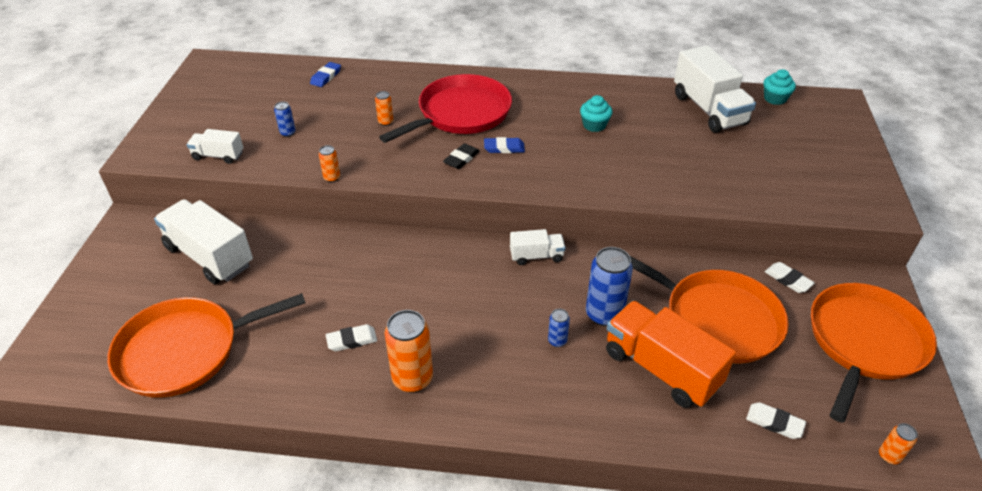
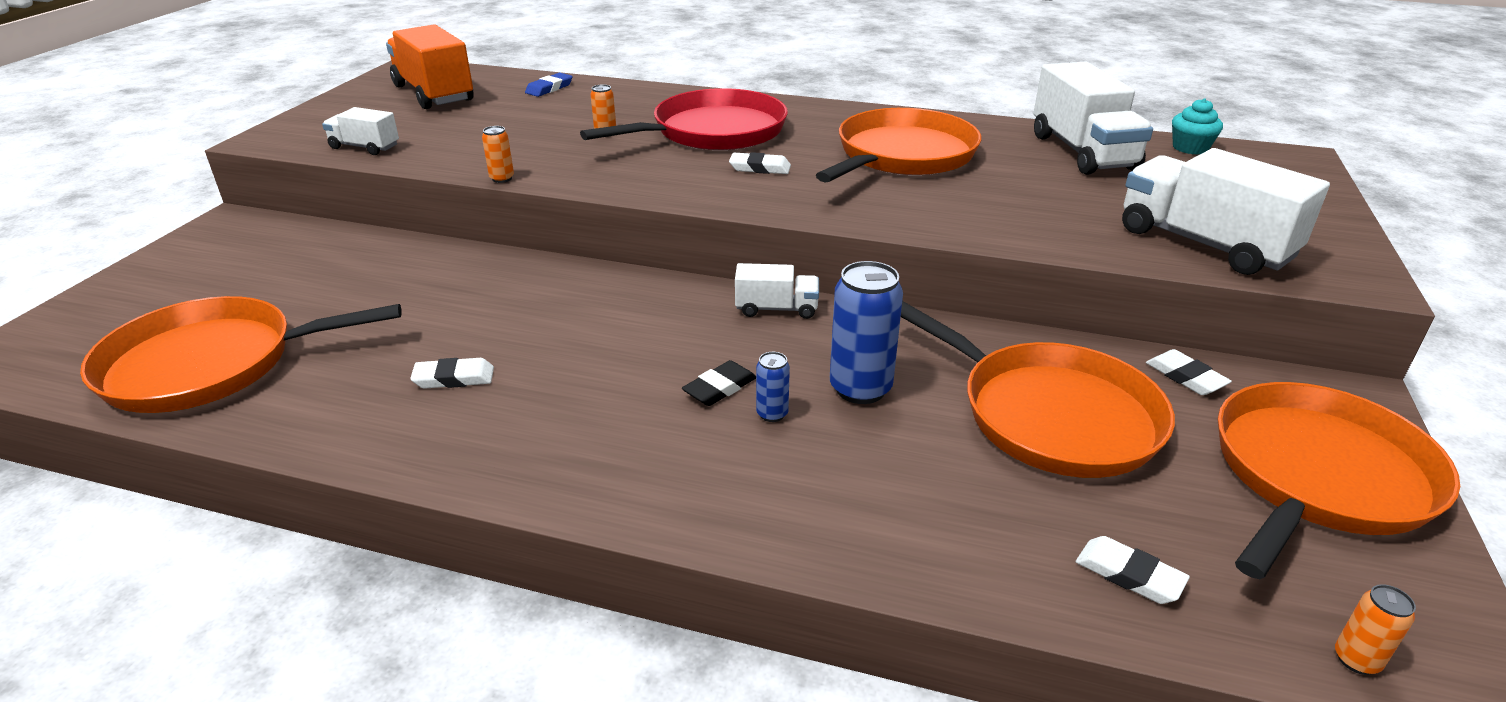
camera: 10 degrees right, 10 degrees down
(209, 256) = (310, 265): white truck -> white truck (1204, 244)
(288, 133) = (469, 133): blue can -> none
(412, 379) = (521, 436): orange can -> none
(461, 159) = (693, 174): black eraser -> black eraser (720, 388)
(504, 148) = (760, 168): blue eraser -> white eraser
(594, 125) = (902, 155): turquoise cupcake -> orange pan
(661, 368) = (937, 470): orange truck -> orange truck (434, 94)

